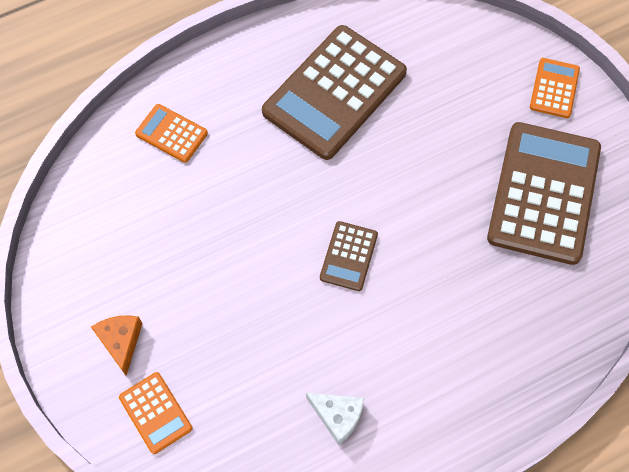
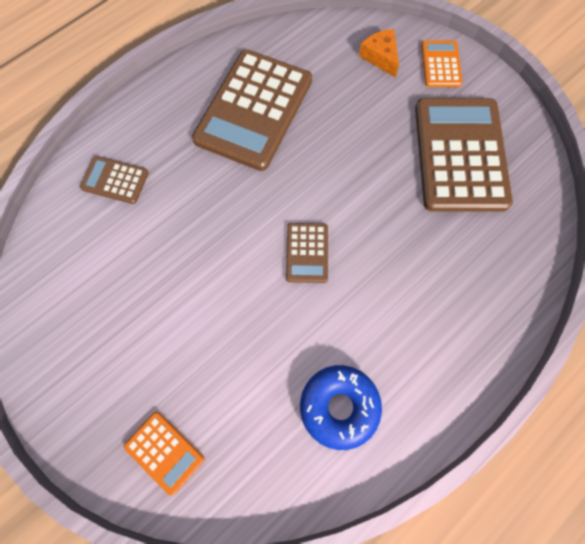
camera: 15 degrees left, 5 degrees up
(121, 342) = (113, 390): orange cheese -> orange cheese (380, 57)
(171, 133) = (115, 180): orange calculator -> brown calculator
(337, 416) = (339, 407): white cheese -> blue donut

